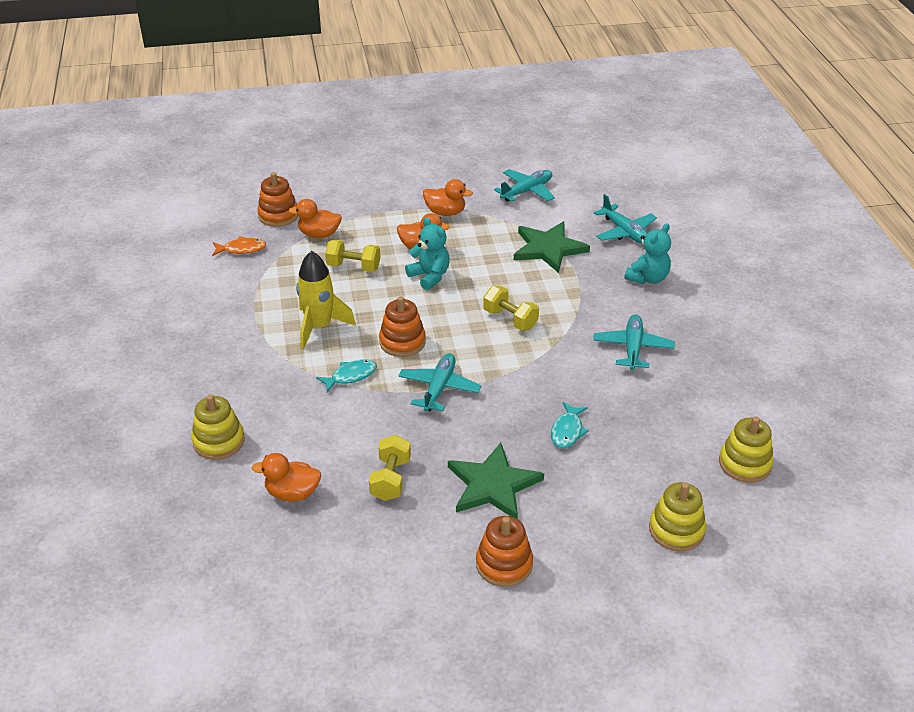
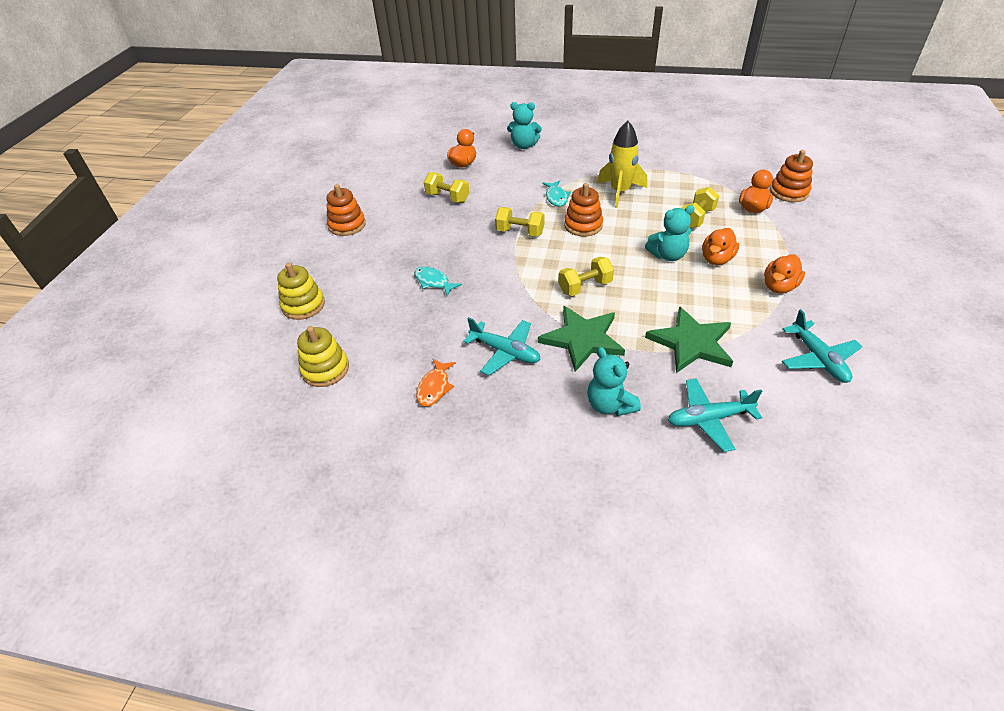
camera: 115 degrees right, 5 degrees up
(219, 441) = (524, 145): yellow stacking toy -> turquoise teddy bear
(242, 249) = (738, 171): orange fish -> orange fish (434, 387)
(439, 388) = (520, 232): turquoise plane -> yellow dumbbell
(493, 485) = (410, 235): green star -> green star (582, 339)

